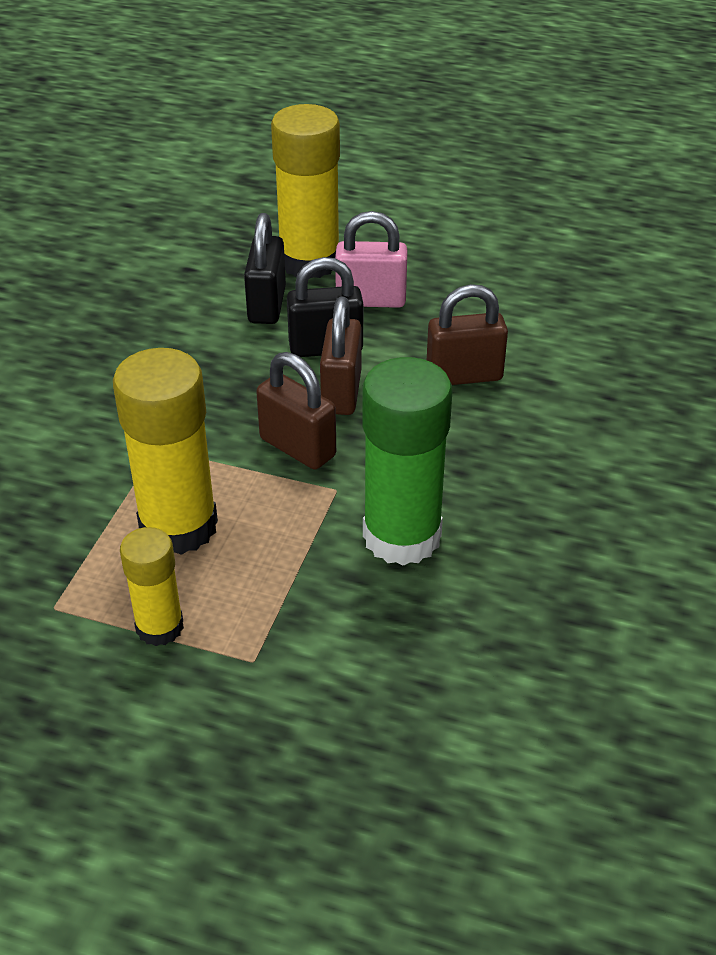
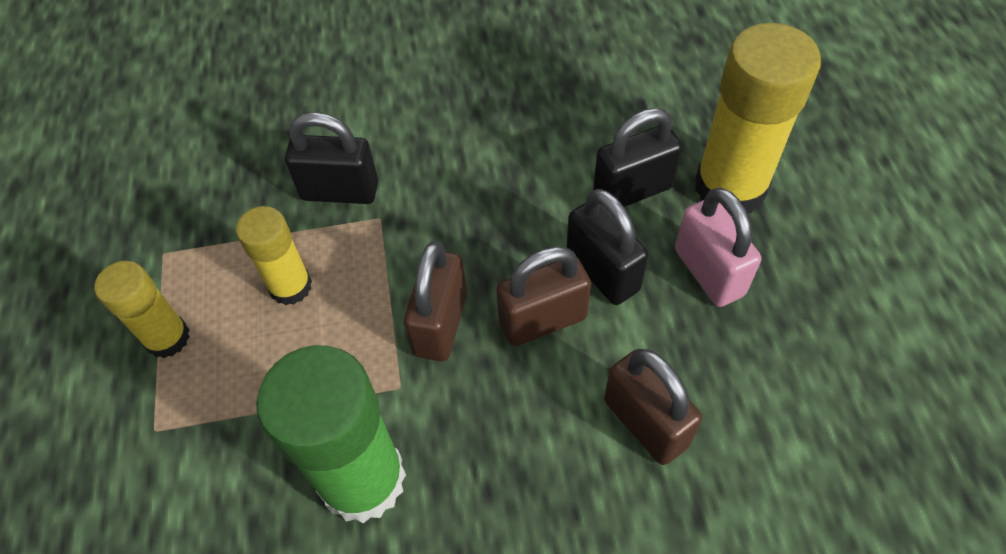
camera: 65 degrees right, 15 degrees up
(103, 463) = (340, 191): none -> black padlock
(178, 526) = (290, 286): yellow glue stick -> yellow glue stick, size x0.57

